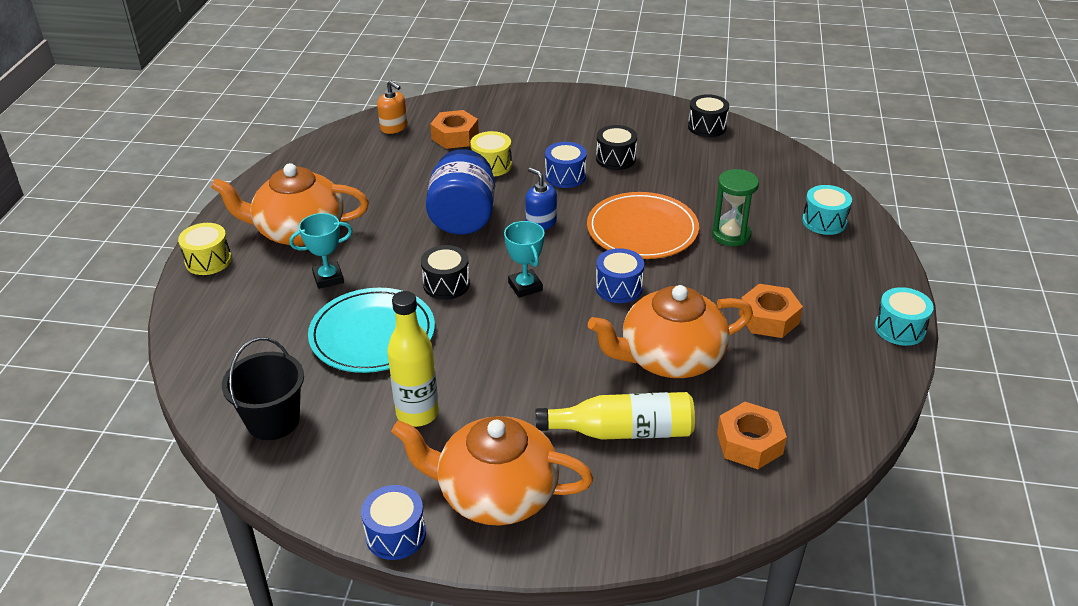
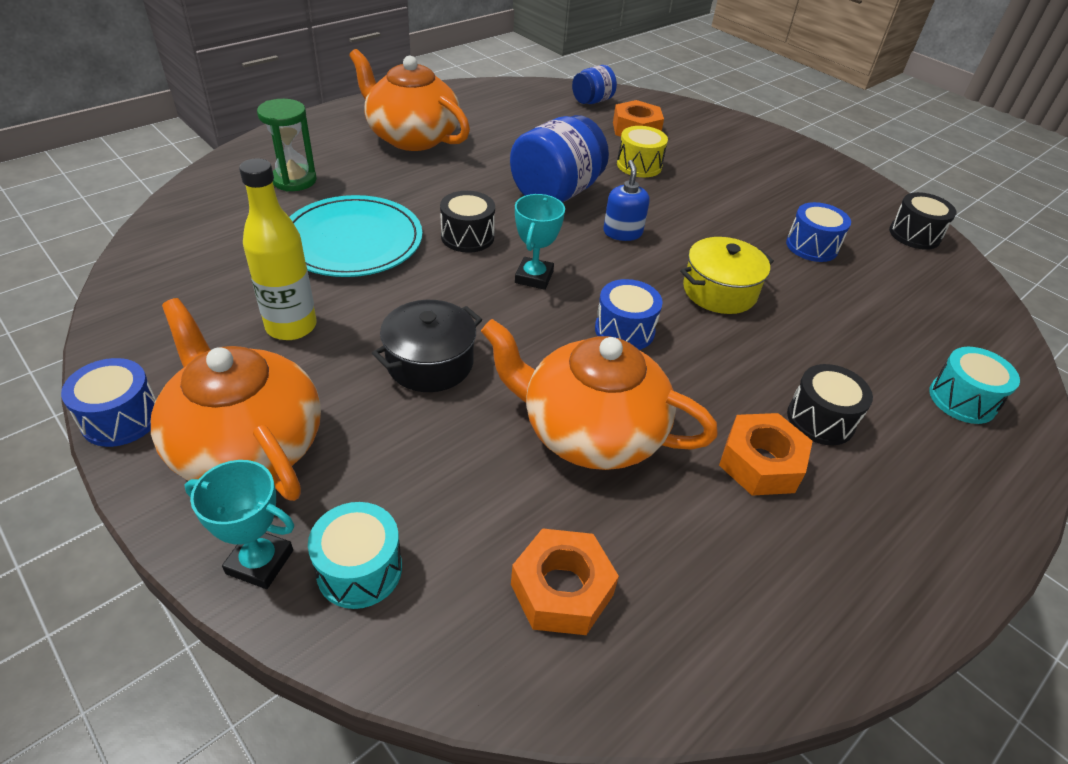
camera: 35 degrees right, 5 degrees up
(208, 261) = (320, 125): yellow drum -> none
(273, 421) = (185, 261): black bucket -> none
(328, 278) = (383, 181): turquoise trophy -> turquoise trophy (260, 562)
(394, 127) = (592, 101): orange soap dispenser -> blue jar
(534, 378) = (430, 363): none -> black pot
(565, 176) = (699, 206): blue drum -> blue drum (811, 246)
(615, 159) = (771, 216): black drum -> black drum (820, 419)
(623, 431) = (442, 472): yellow bottle -> none
(642, 230) = (719, 291): orange plate -> yellow pot
(731, 235) = (818, 349): green hourglass -> green hourglass (294, 180)
(900, 329) = (937, 591): turquoise drum -> turquoise drum (359, 569)

